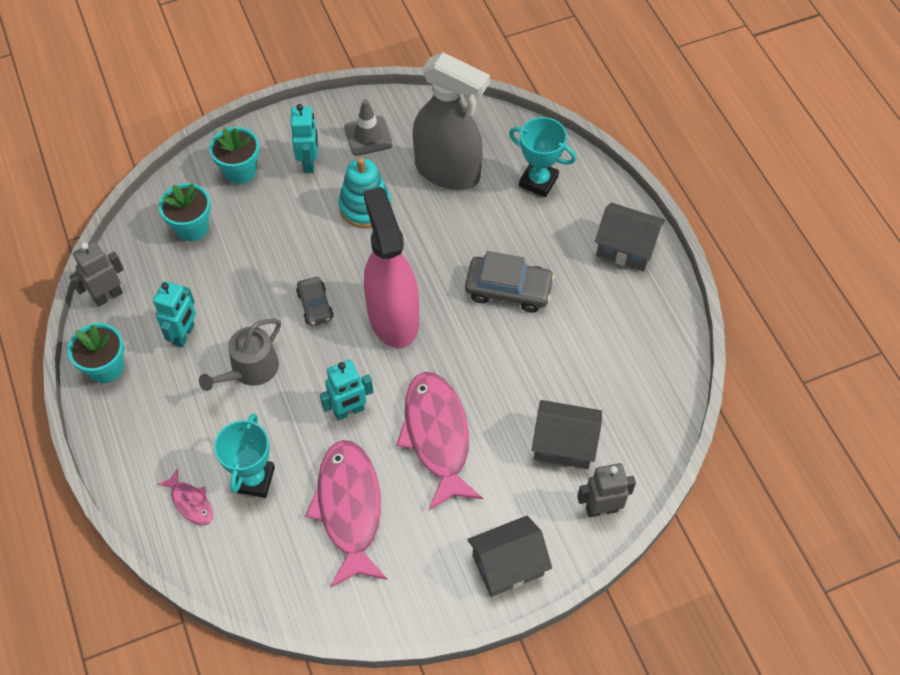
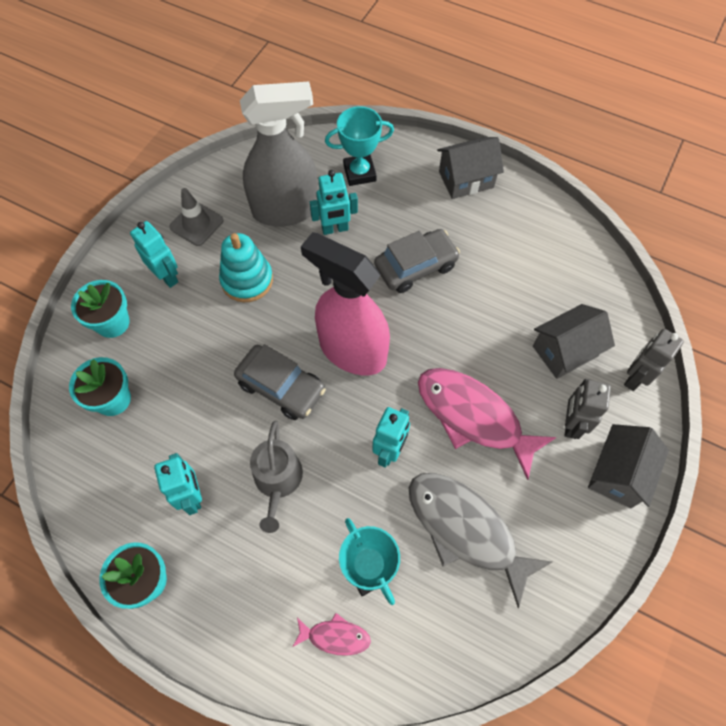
camera: 40 degrees left, 5 degrees up
(108, 296) = (89, 515): grey robot -> grey robot (571, 424)
(315, 305) = (281, 387): grey car -> grey car, size x1.64
(349, 509) = (466, 529): pink fish -> grey fish
(472, 214) = (335, 229): none -> turquoise robot

